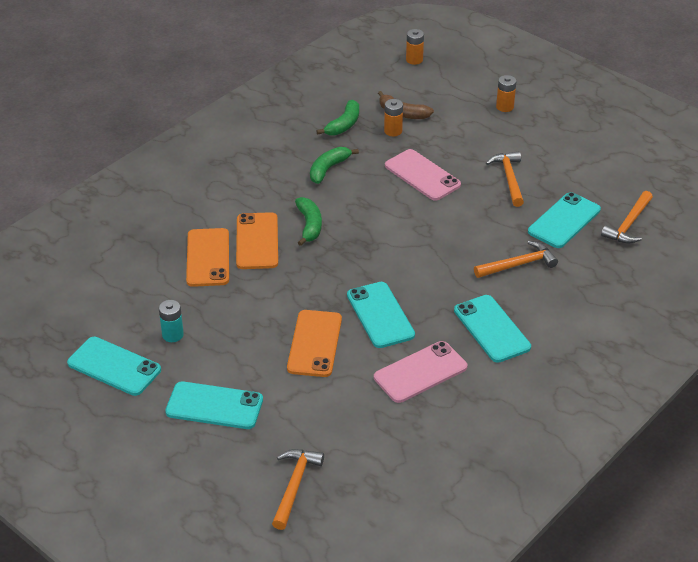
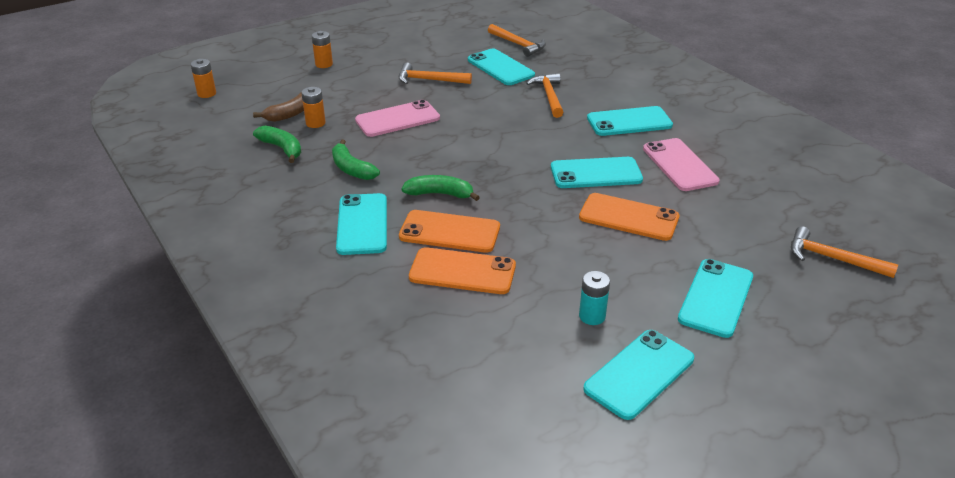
camera: 75 degrees left, 5 degrees down
(252, 193) = (362, 224): none -> turquoise phone

